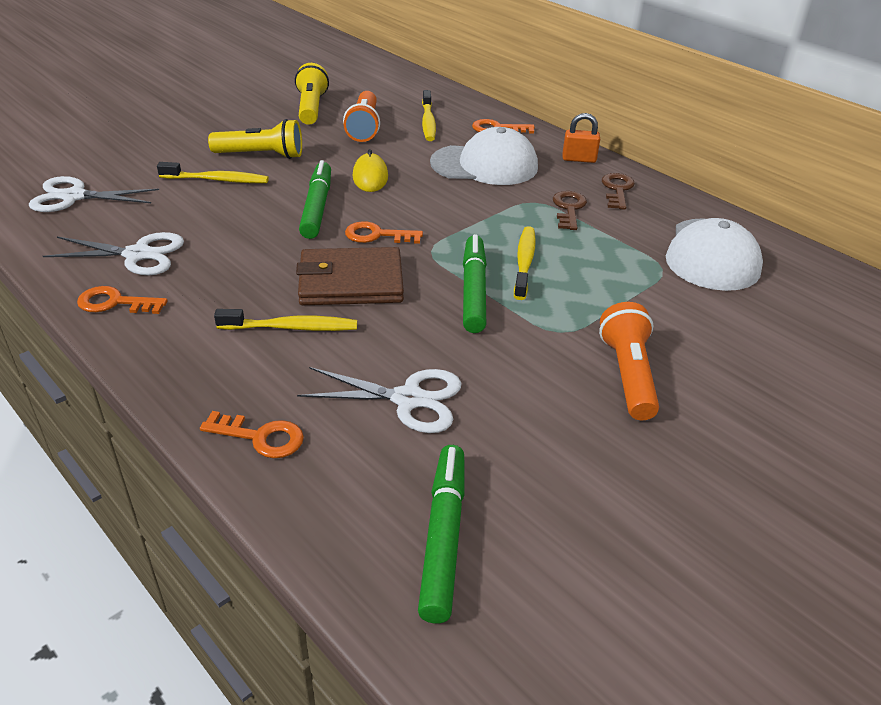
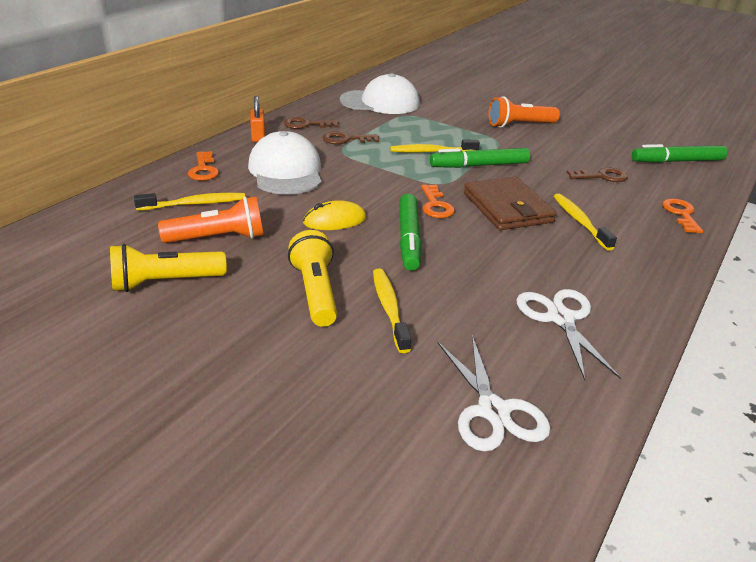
camera: 105 degrees left, 5 degrees down
(115, 303) = (633, 307): orange key -> none
(317, 207) = (408, 238): green marker -> green marker turned 75 degrees counterclockwise
(408, 399) = (601, 176): white scissors -> brown key

